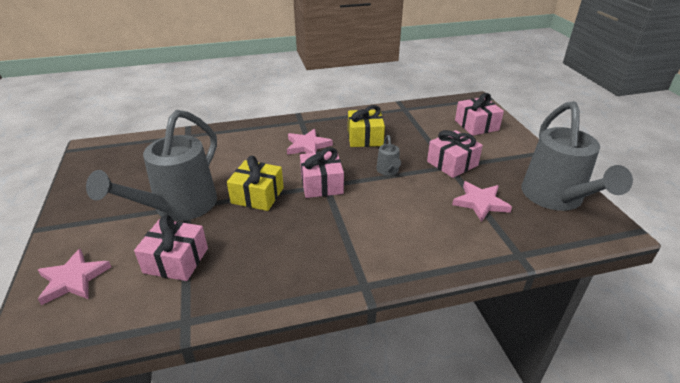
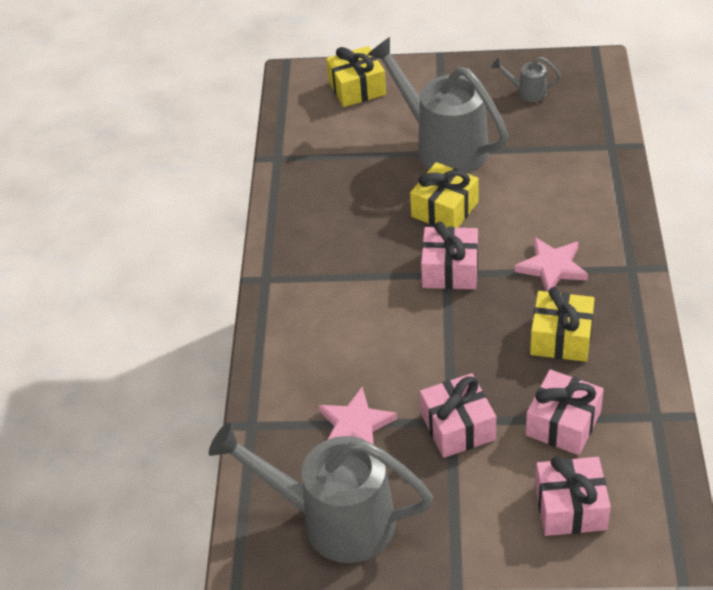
camera: 110 degrees right, 10 degrees up
(73, 279) = (357, 88): pink star -> yellow gift
(176, 260) = (356, 148): pink gift -> pink gift (563, 423)
(388, 171) = (460, 345): grey watering can -> grey watering can (527, 92)

